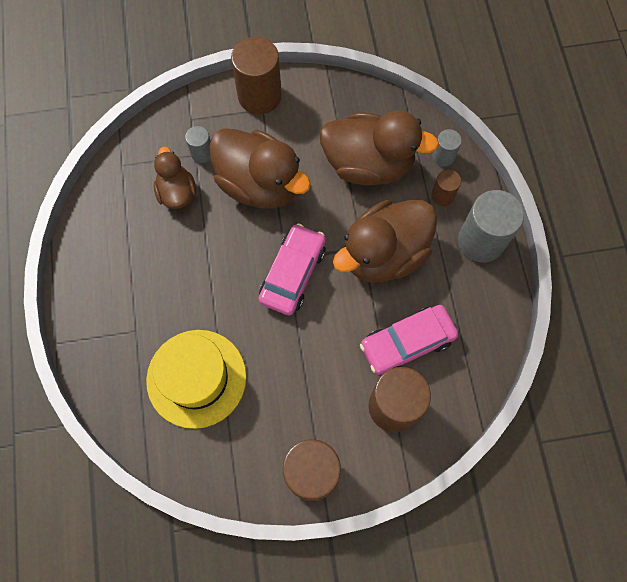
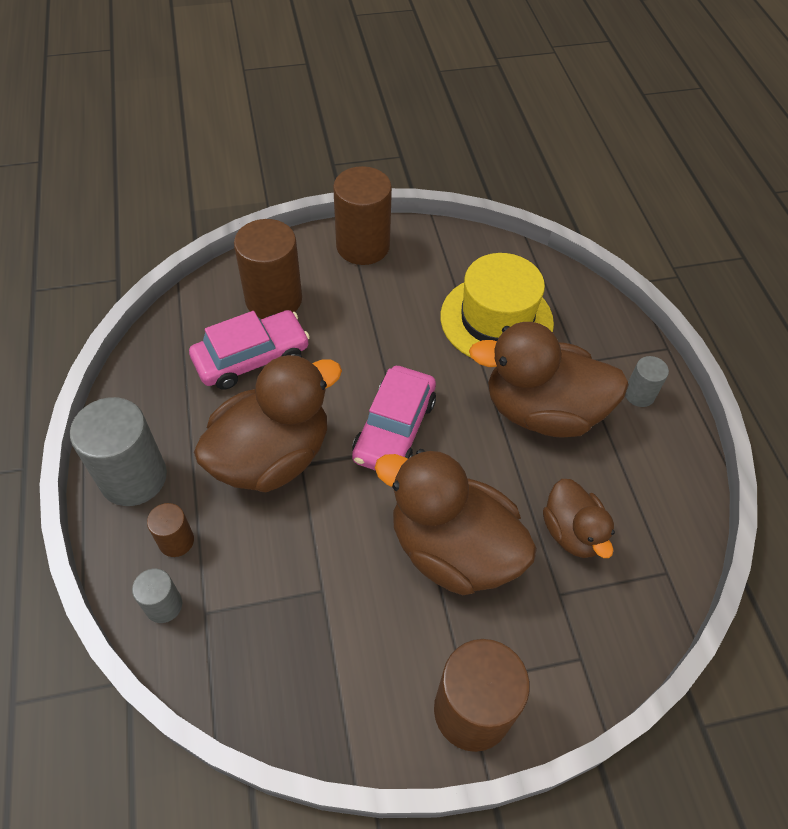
camera: 175 degrees right, 15 degrees down
(202, 153) = (549, 597): grey cylinder -> grey cylinder (639, 394)
(368, 164) = (285, 587): brown duck -> brown duck (542, 411)

